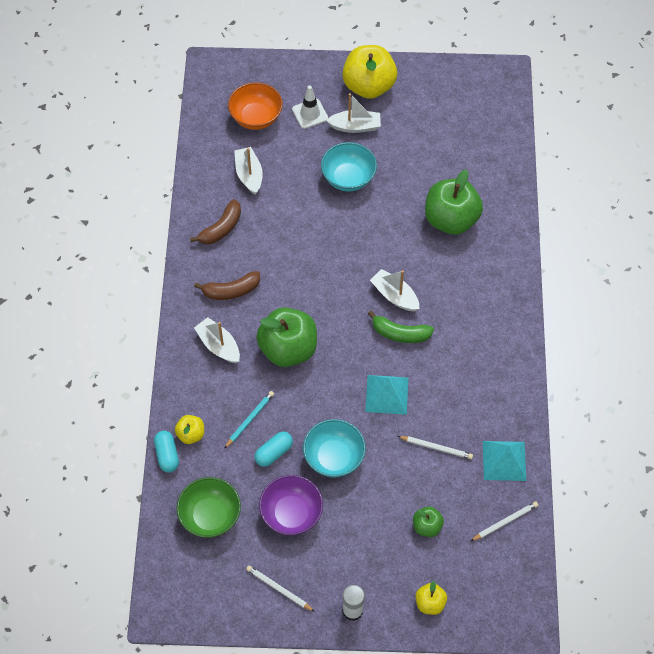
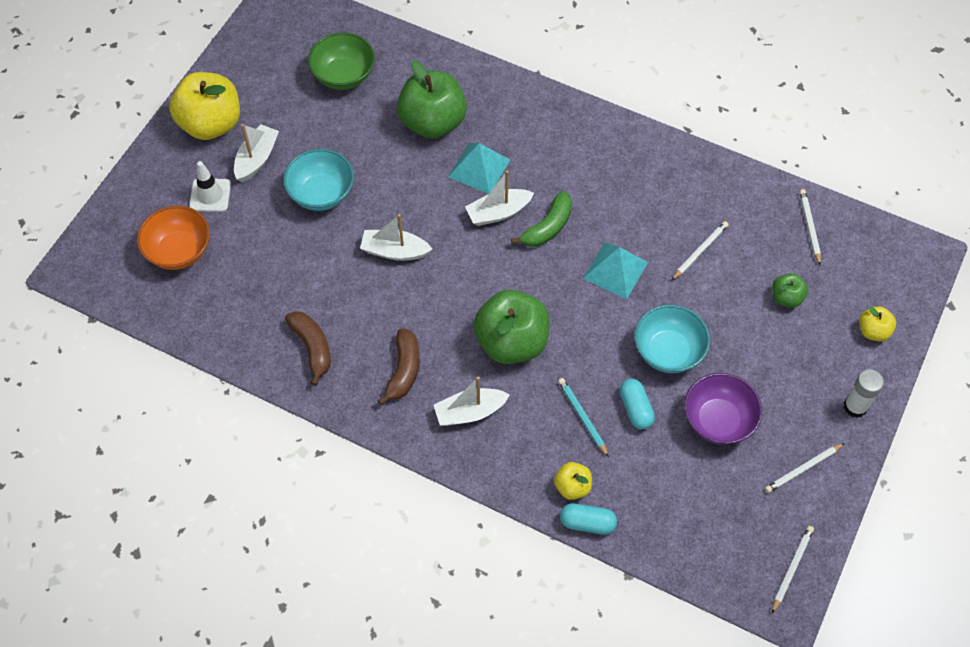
camera: 65 degrees left, 0 degrees up
(192, 607) = (792, 568): none -> white pencil
(210, 516) = (686, 505): green bowl -> green bowl (343, 76)
(249, 175) = (255, 290): white boat -> white boat (394, 251)
(504, 460) = (741, 198): turquoise pyramid -> turquoise pyramid (479, 168)

